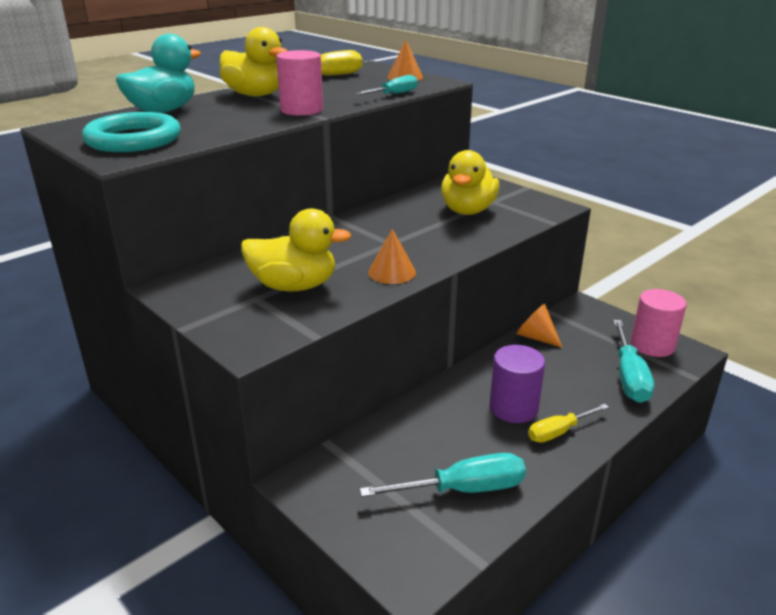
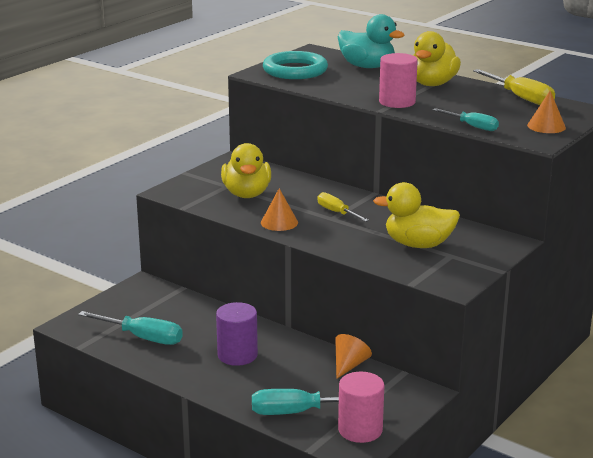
camera: 80 degrees right, 5 degrees down
(463, 489) = (142, 337): turquoise screwdriver -> turquoise screwdriver turned 45 degrees counterclockwise
(559, 432) = (211, 375): yellow screwdriver -> yellow screwdriver (337, 212)

